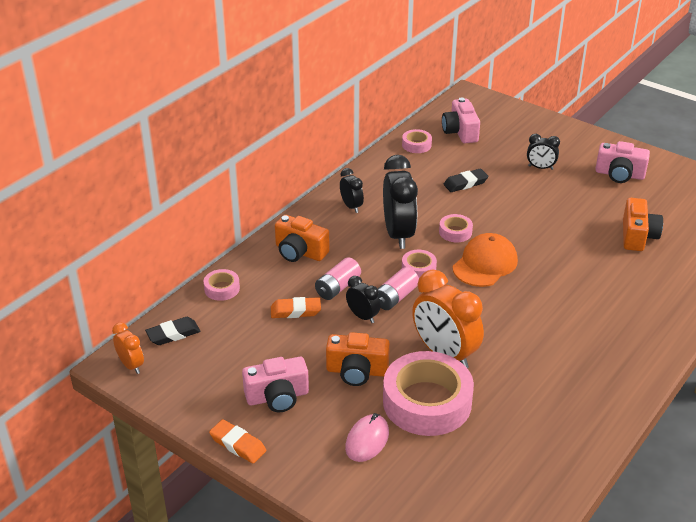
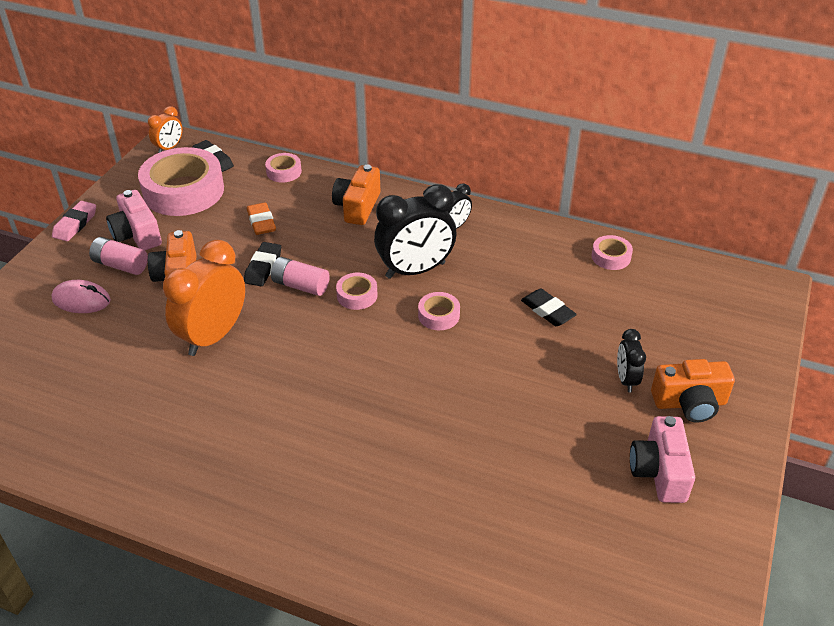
camera: 75 degrees right, 5 degrees up
(238, 444) = (75, 224): orange eraser -> pink eraser
(337, 287) = (306, 242): pink battery -> pink battery (121, 265)
(362, 316) = (263, 267): black clock -> black eraser
(427, 402) = (137, 333): pink tape -> pink tape (183, 191)
(460, 132) = (667, 290): pink camera -> none
(485, 264) = (384, 349): orange cap -> none
(637, 236) = (505, 502): orange camera -> orange camera (689, 403)

